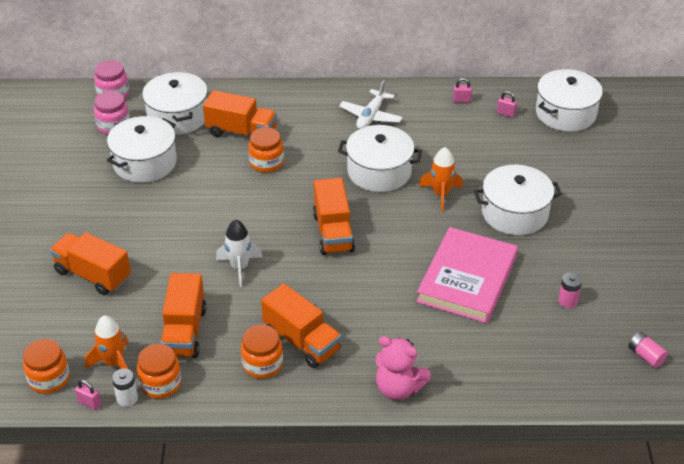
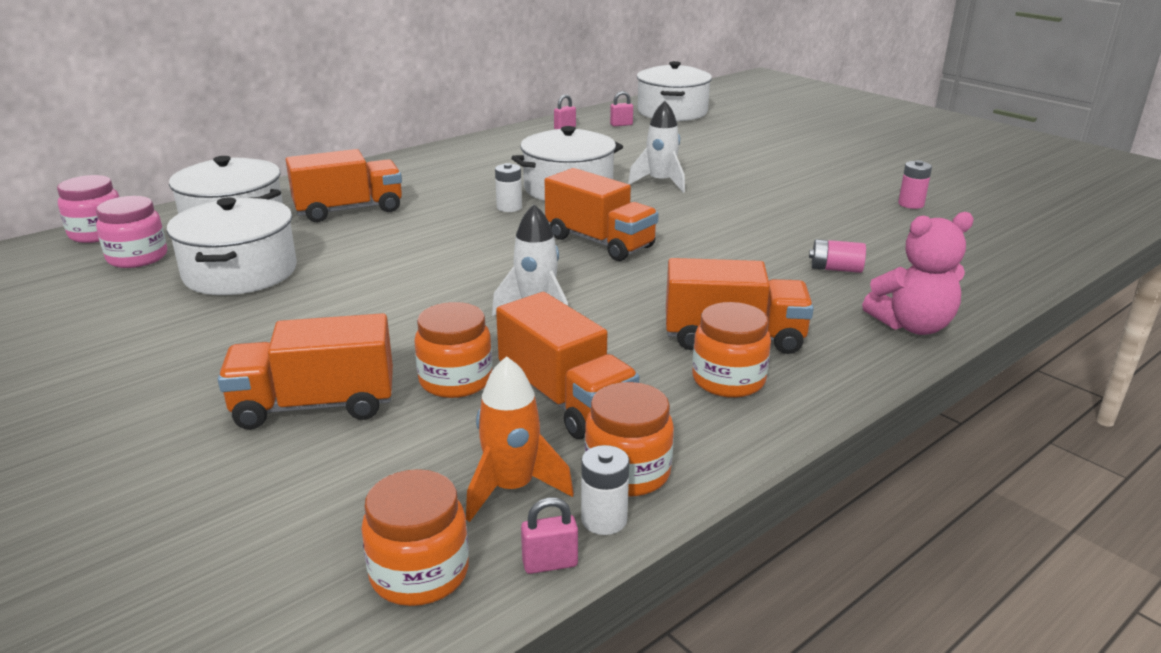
camera: 40 degrees left, 15 degrees down
(266, 163) = (422, 221): orange jar -> orange jar (455, 380)
(324, 174) = (509, 207): none -> white battery
(371, 116) = (490, 159): white plane -> none
(441, 194) = (660, 183): orange rocket -> white rocket
(467, 279) = (800, 223): pink book -> none
(514, 213) = (751, 172): white pot -> none
(645, 356) = (1040, 211): pink battery -> pink battery (835, 269)

